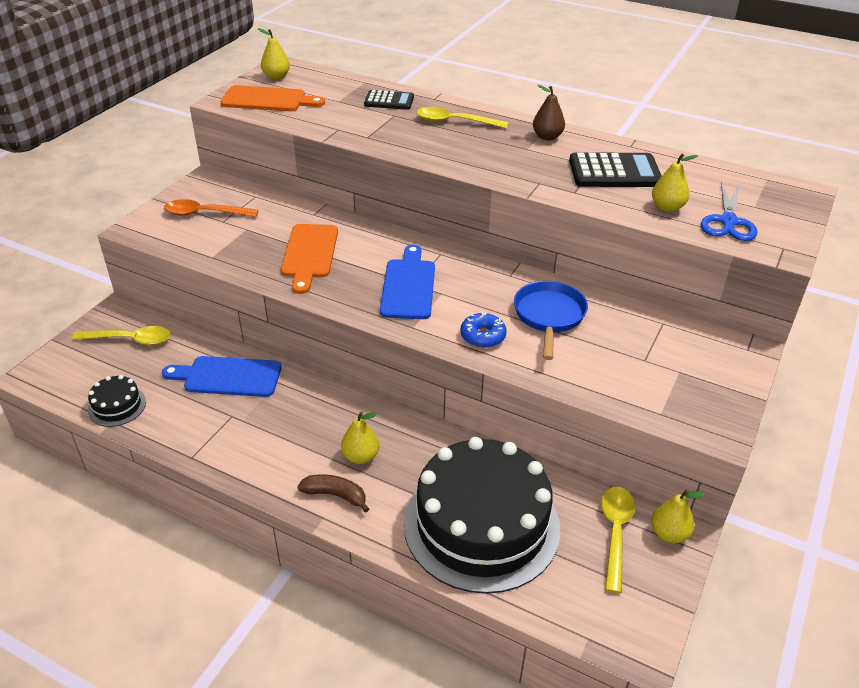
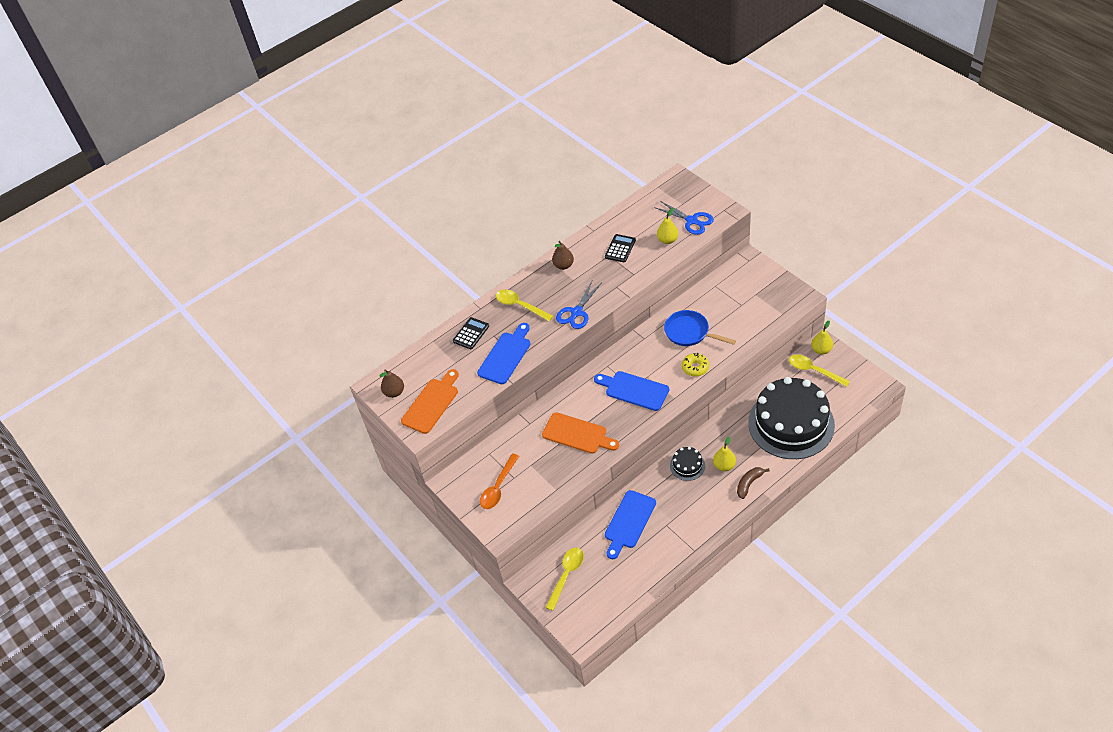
camera: 60 degrees left, 10 degrees up
(117, 406) = (633, 587): black cake -> black cake (687, 465)
(276, 77) = (394, 392): yellow pear -> brown pear
(365, 129) = (505, 356): none -> blue cutting board
(455, 122) = (520, 306): yellow spoon -> yellow spoon turned 90 degrees clockwise
(469, 162) = (576, 313): none -> blue scissors
(483, 336) = (695, 367): blue donut -> yellow donut
(614, 172) = (620, 248): black calculator -> black calculator, size x0.62

